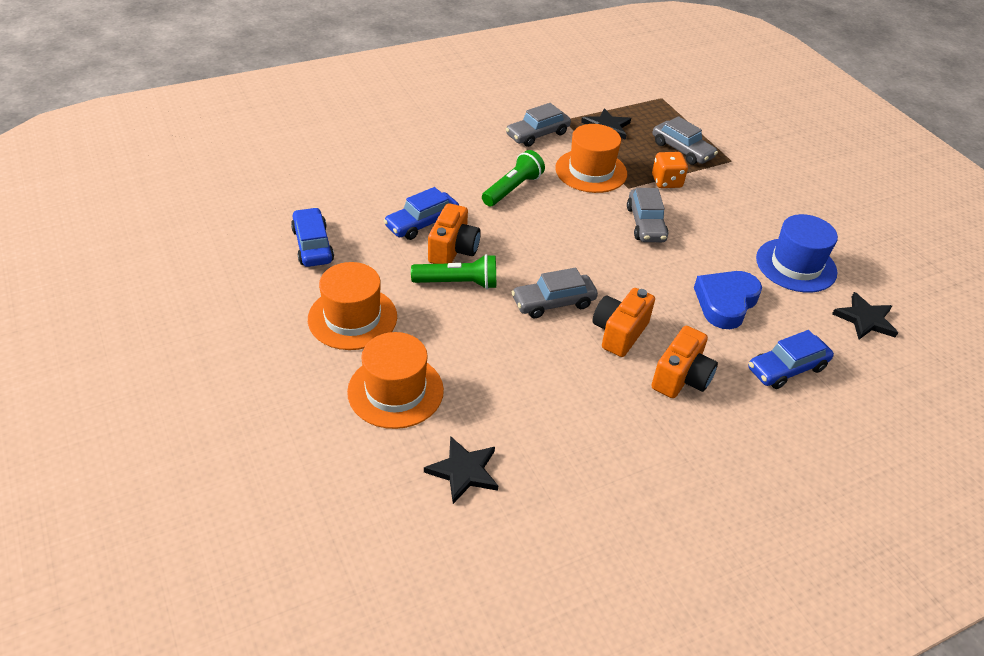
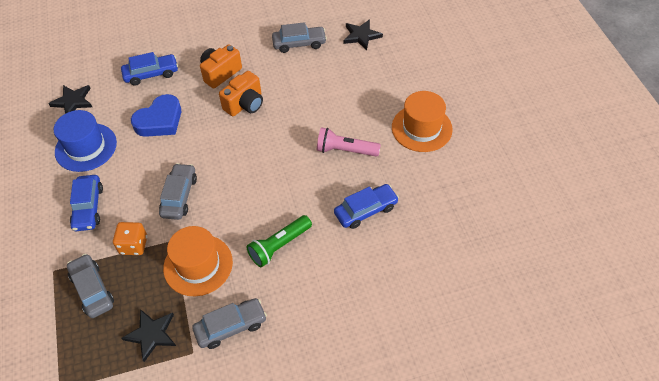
camera: 165 degrees left, 10 degrees up
(312, 245) = (454, 193): blue car -> blue car (88, 207)
(395, 391) = (395, 78): orange hat -> none
(453, 250) = (344, 180): orange camera -> none
(458, 283) = (345, 150): green flashlight -> pink flashlight
(553, 303) = (281, 129): grey car -> grey car (299, 43)

